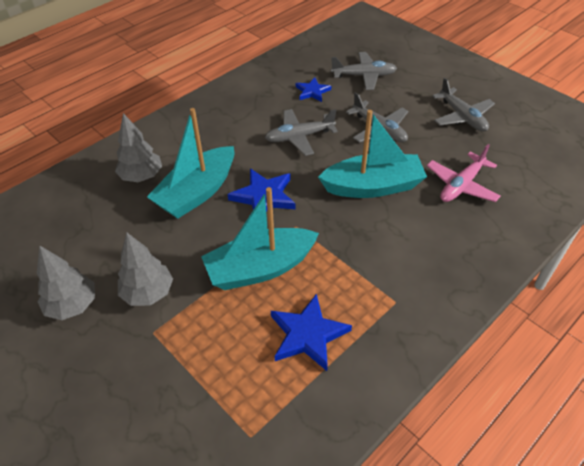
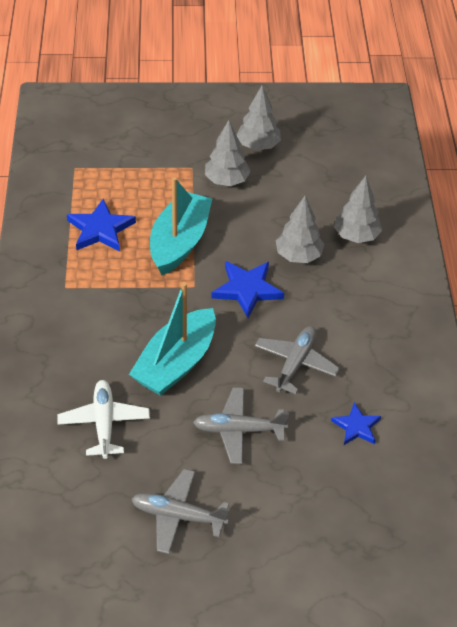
camera: 130 degrees right, 0 degrees up
(197, 192) = (298, 256): turquoise boat -> grey tree
(364, 76) = (337, 494): grey plane -> none
(461, 185) = (104, 423): pink plane -> white plane

